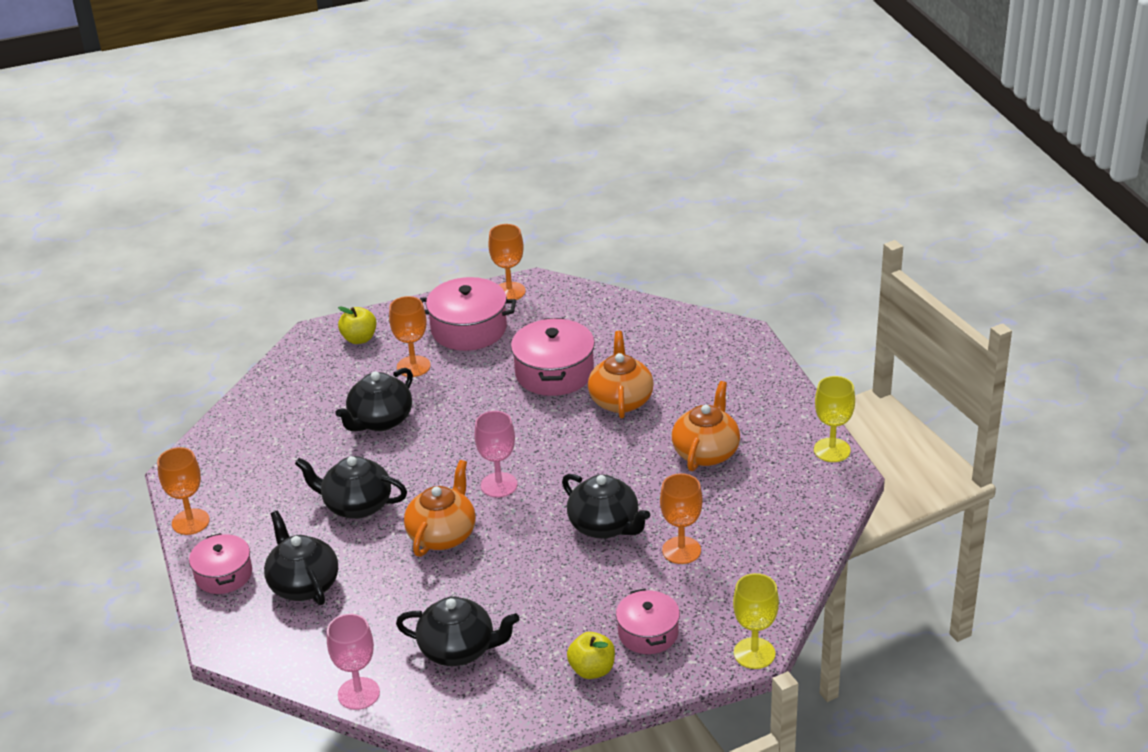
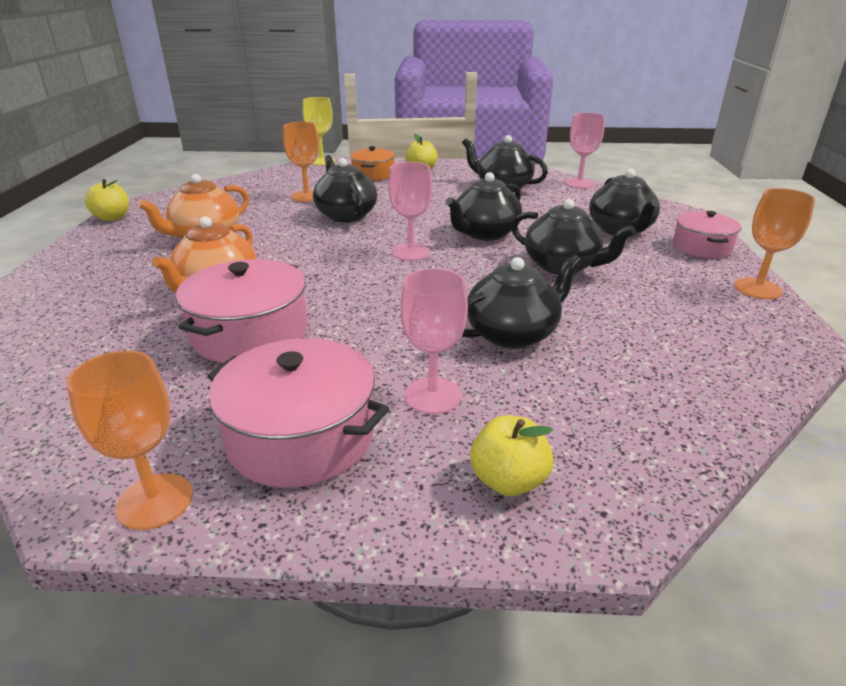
camera: 160 degrees left, 5 degrees down
(413, 366) = (433, 395): orange goblet -> pink goblet
(442, 535) = (484, 234): orange teapot -> black teapot
(648, 633) = (373, 174): pink pot -> orange pot
(832, 450) = (112, 218): yellow goblet -> yellow apple

